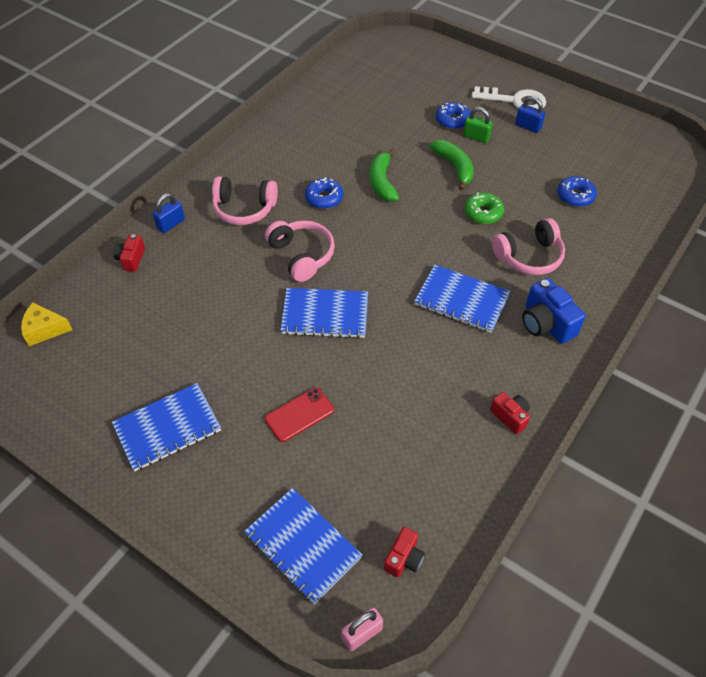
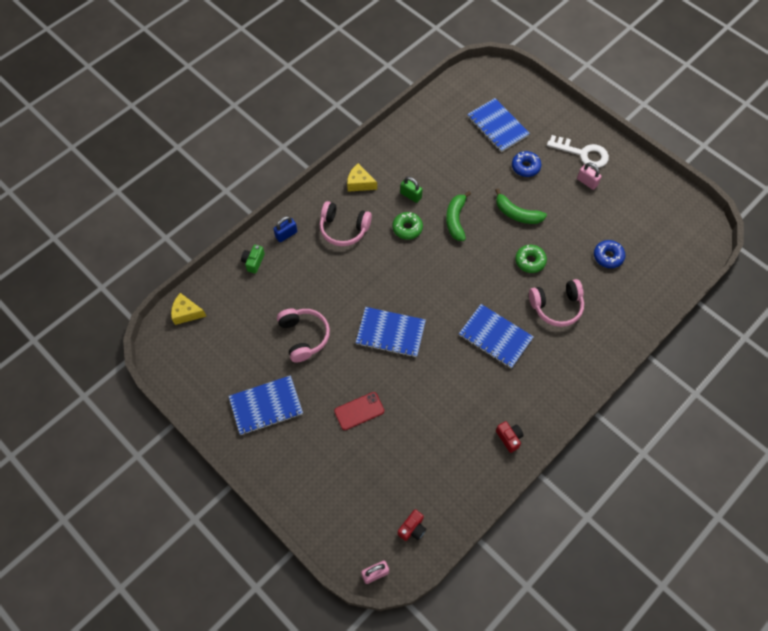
camera: 10 degrees right, 10 degrees up
(131, 259) = (253, 262): red camera -> green camera
(256, 160) = (359, 183): none -> yellow cheese
(302, 255) = (381, 278): pink headphones -> pink headphones (304, 336)
(303, 546) = (346, 508): blue notebook -> blue notebook (497, 126)
(324, 198) = (407, 228): blue donut -> green donut
(454, 167) = (517, 214): green banana -> green banana turned 135 degrees clockwise
(476, 137) = (541, 186): green padlock -> green padlock (411, 195)
(528, 126) = (587, 182): blue padlock -> pink padlock
(546, 323) = (554, 367): blue camera -> none

